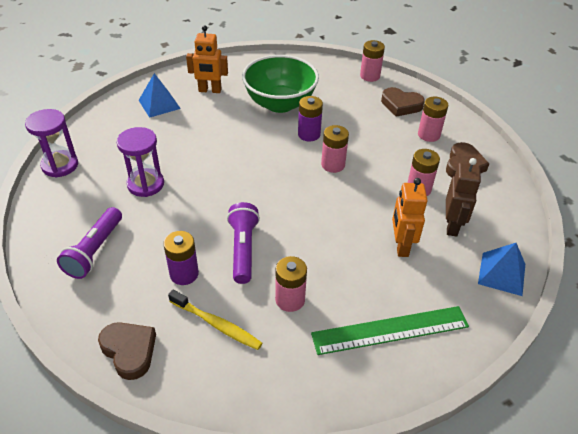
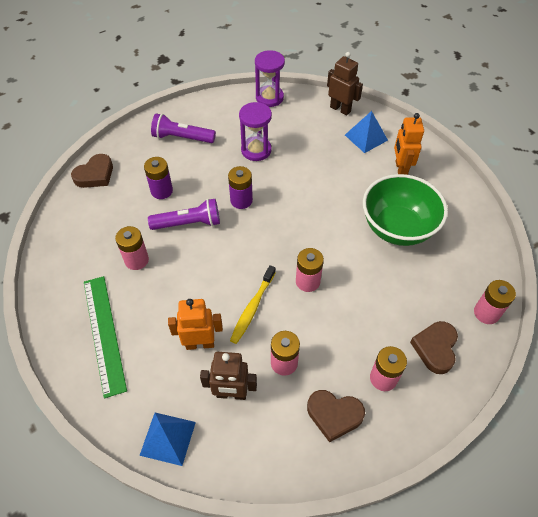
camera: 85 degrees right, 10 degrees up
(108, 115) = (340, 109): none -> brown robot
(217, 324) = (114, 217): yellow toothbrush -> yellow toothbrush (252, 308)
(309, 134) = (352, 257): purple battery -> purple battery (241, 200)

